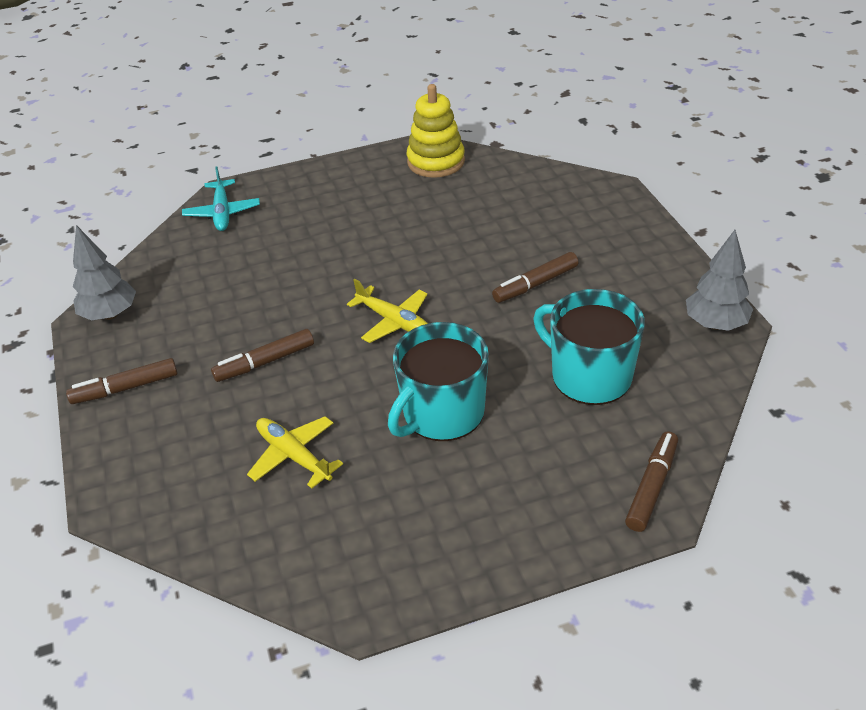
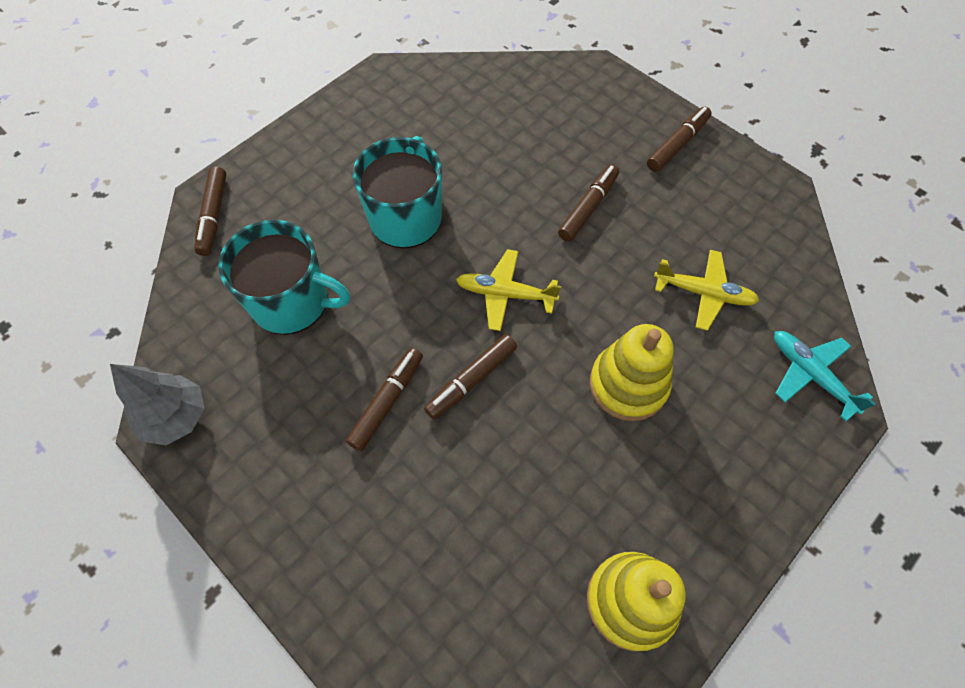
camera: 150 degrees right, 20 degrees up
(110, 314) = (770, 202): grey tree -> none
(294, 456) = (498, 142): yellow plane -> yellow plane (703, 293)
(349, 242) = (628, 384): none -> yellow stacking toy
(462, 277) = (471, 380): none -> brown marker

